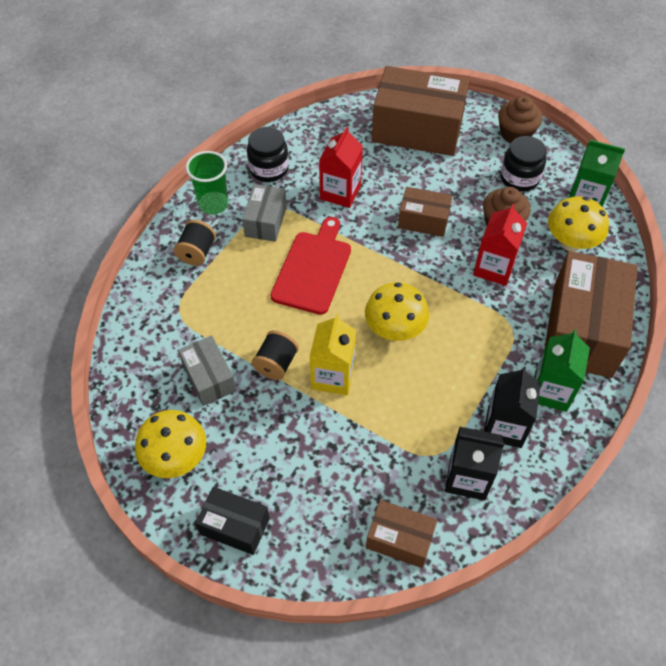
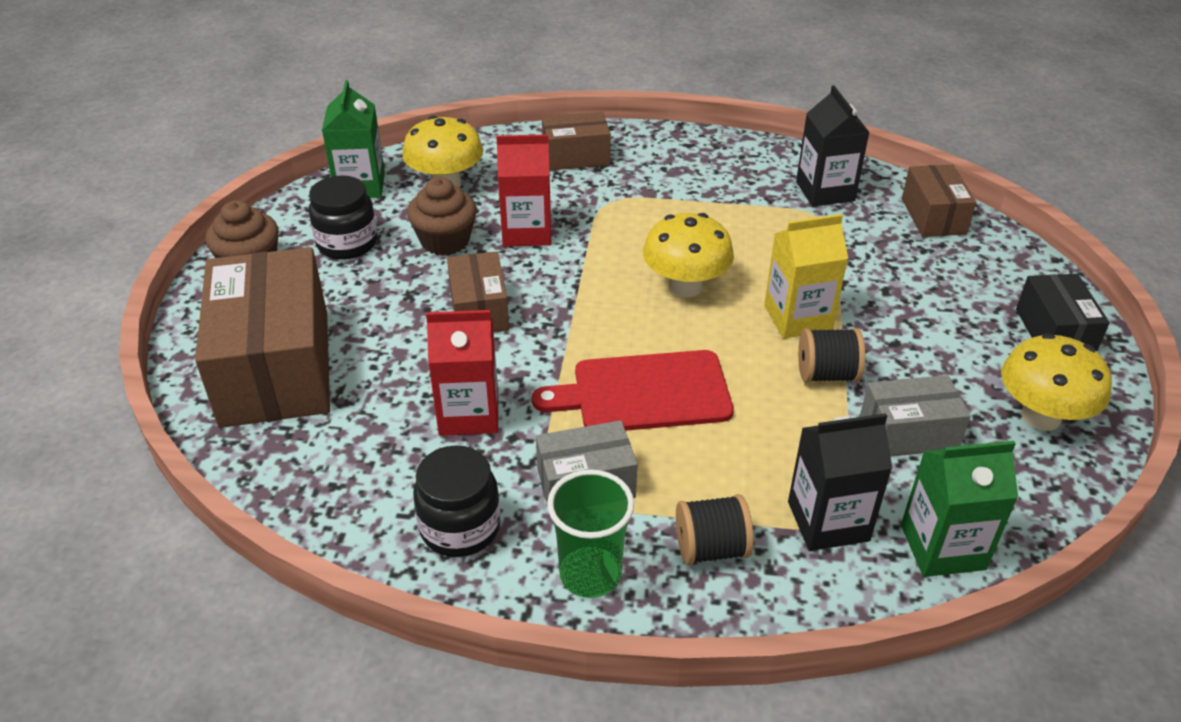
camera: 115 degrees left, 15 degrees down
(209, 378) = (908, 433): grey box -> grey box turned 45 degrees clockwise
(504, 427) = (744, 181): black carton -> black carton (828, 521)
(550, 391) = (674, 162): green carton -> green carton (942, 547)
(582, 329) = (576, 156): brown box -> brown box, size x0.52

